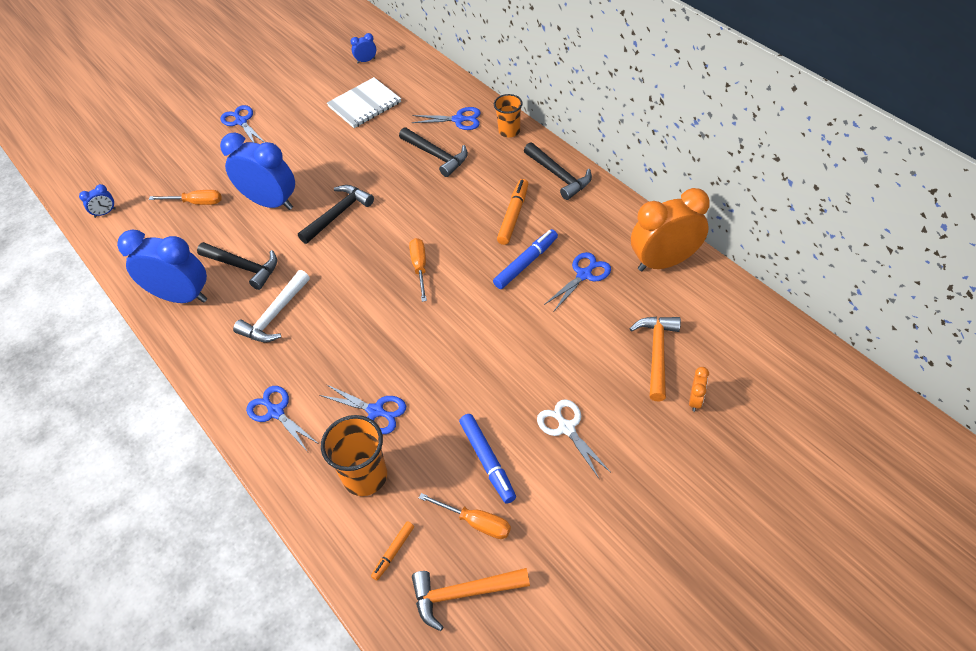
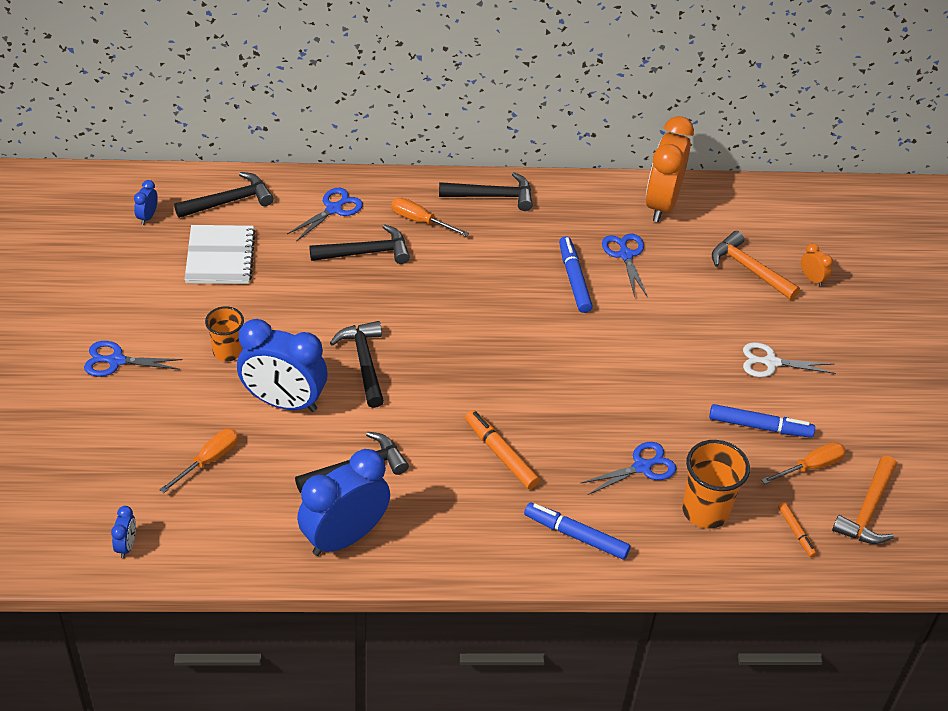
camera: 60 degrees left, 5 degrees down
(270, 202) = (284, 402): blue clock -> blue clock turned 135 degrees counterclockwise
(275, 315) = (452, 478): white hammer -> none
(276, 412) = (576, 535): blue scissors -> blue marker
(415, 79) = (229, 201): none -> black hammer
(420, 268) = (503, 347): orange screwdriver -> orange screwdriver (420, 221)
(509, 131) = (394, 188): orange cup -> orange cup (227, 352)
(513, 216) = (508, 252): orange marker -> orange marker (501, 454)

